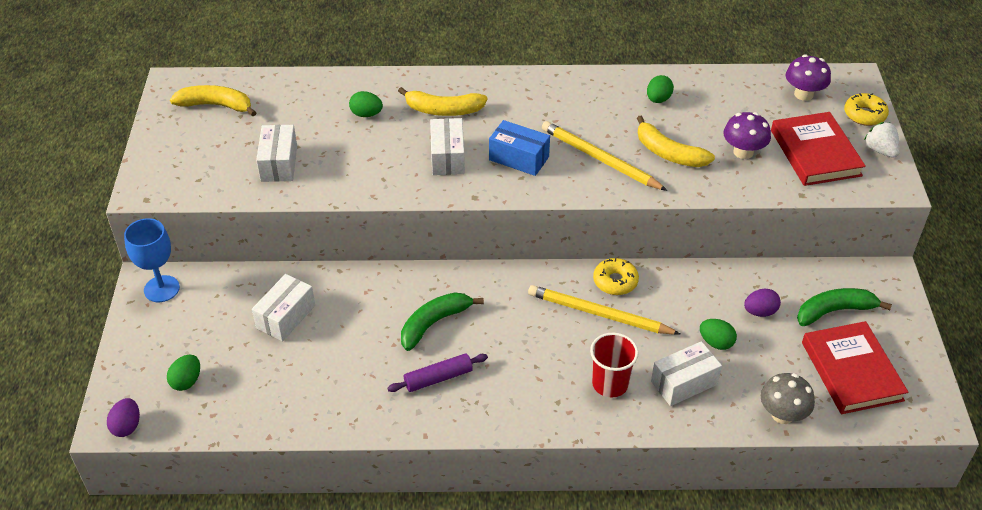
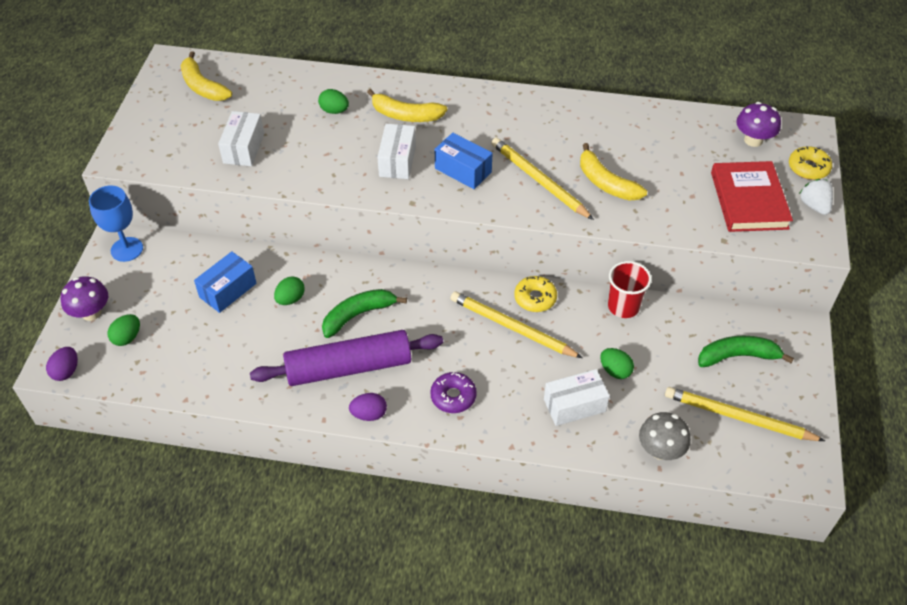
camera: 10 degrees right, 5 degrees up
(216, 105) = (202, 86): yellow banana -> yellow banana turned 150 degrees counterclockwise
(286, 317) = (228, 290): white box -> blue box
(438, 378) = (349, 367): purple rolling pin -> purple rolling pin, size x1.96
(556, 392) = (453, 396): none -> purple donut
(610, 384) = (505, 396): red cup -> red cup (623, 306)
(658, 99) = (610, 129): green egg -> green egg (290, 299)
(743, 152) = (678, 191): purple mushroom -> purple mushroom (91, 313)
(760, 312) = (665, 347): purple egg -> purple egg (369, 414)
(851, 371) = (738, 417): red book -> yellow pencil

